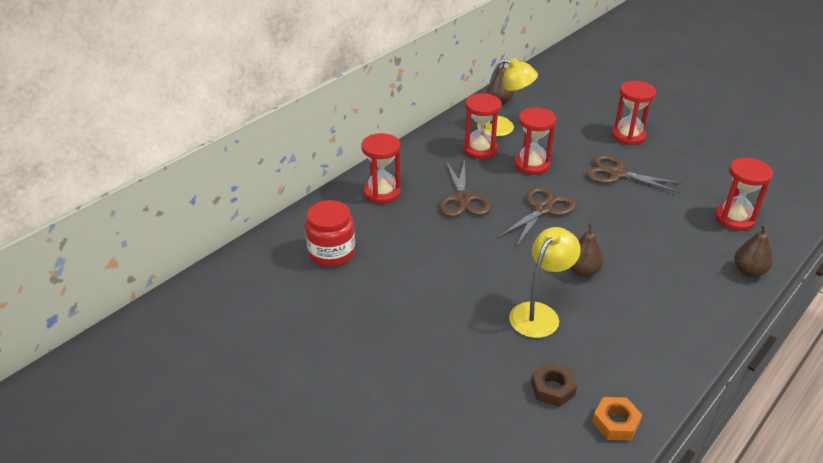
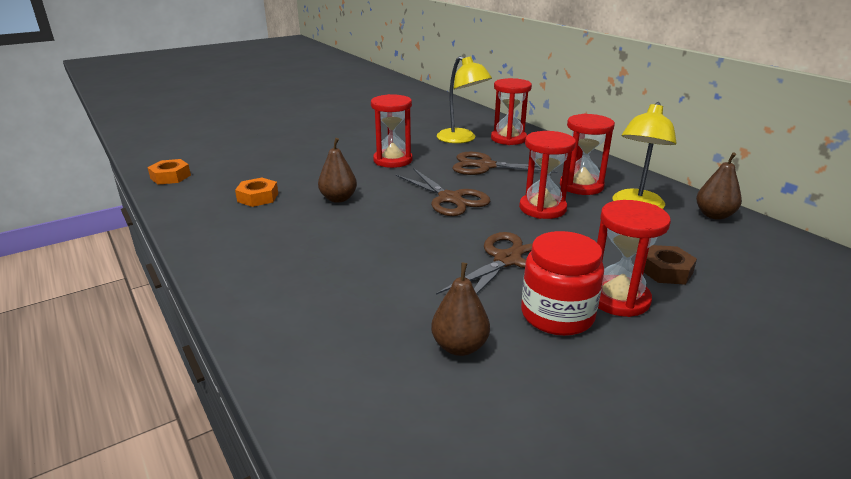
camera: 105 degrees right, 10 degrees down
(331, 253) = (434, 119): red jar -> red jar (557, 315)
(539, 313) = (304, 172): yellow lamp -> yellow lamp (461, 139)
(552, 389) = (227, 163): brown nut -> brown nut (666, 271)
(614, 325) = (258, 197): none -> orange nut
(734, 218) = (353, 330): red hourglass -> red hourglass (393, 160)
(749, 271) = (246, 299): brown pear -> brown pear (459, 347)

